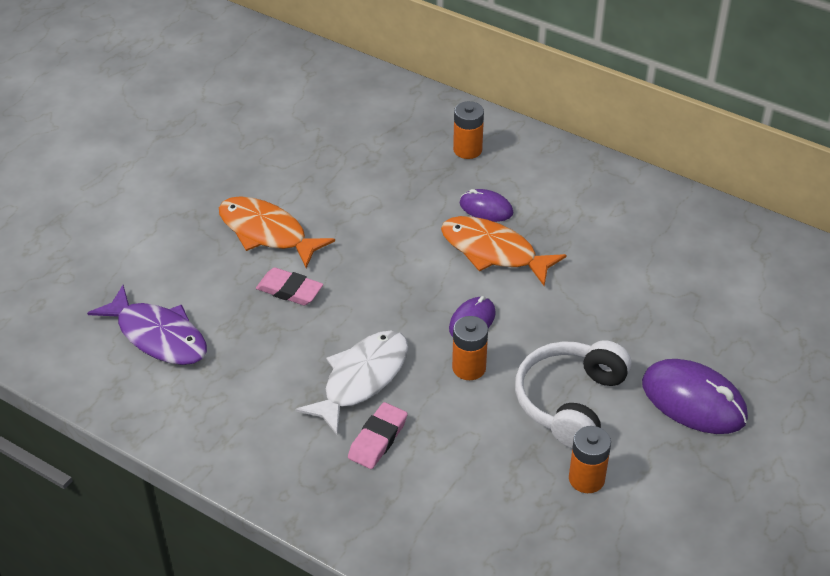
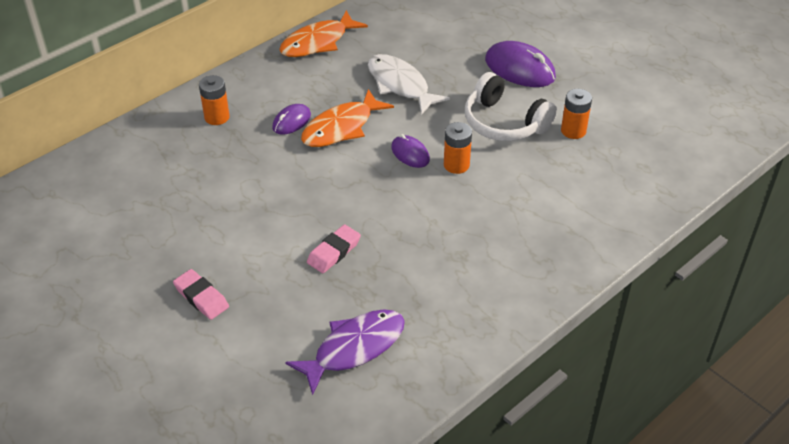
camera: 75 degrees left, 0 degrees up
(267, 233) = (256, 256): orange fish -> orange fish (318, 42)
(361, 379) = (449, 225): white fish -> white fish (400, 85)
(378, 439) = (512, 226): pink eraser -> pink eraser (201, 297)
(693, 401) = (520, 69): purple mouse -> purple mouse turned 75 degrees clockwise

